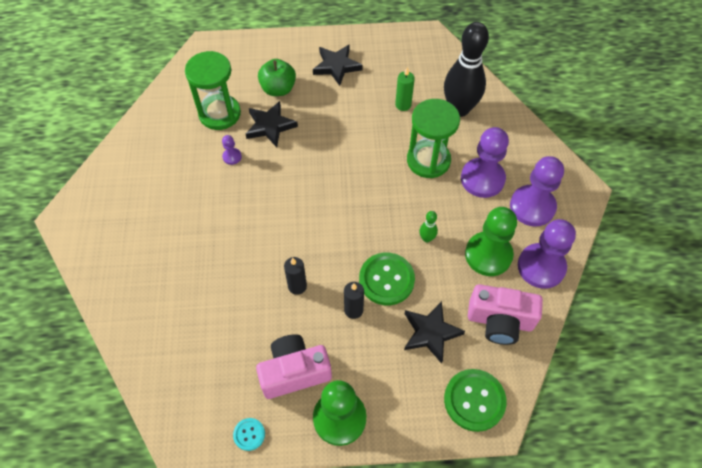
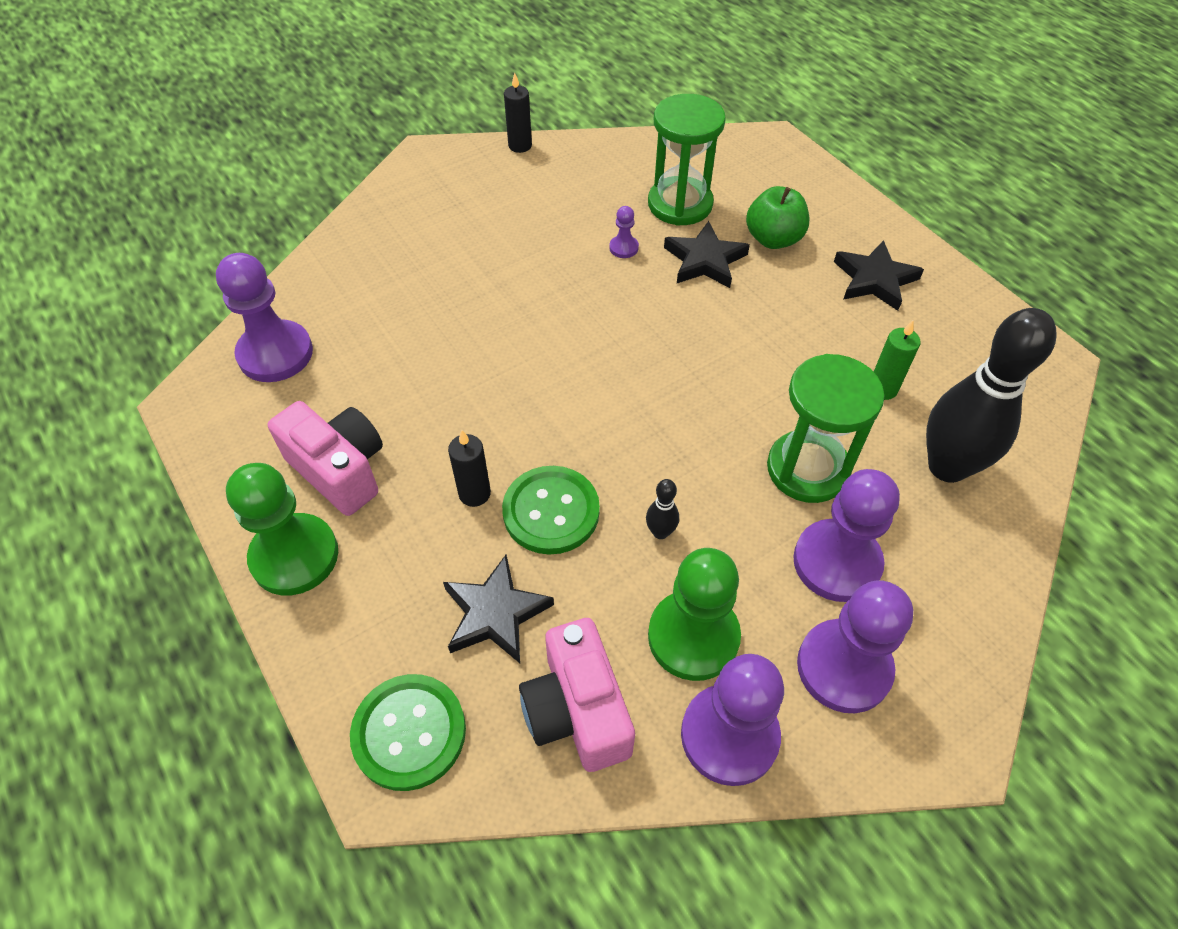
camera: 60 degrees right, 5 degrees down
(178, 375) = (275, 354): none -> purple pawn
(249, 434) = (226, 464): turquoise button -> none
(297, 286) = (472, 410): black candle -> black candle (520, 146)
(426, 238) = (660, 532): green bowling pin -> black bowling pin

